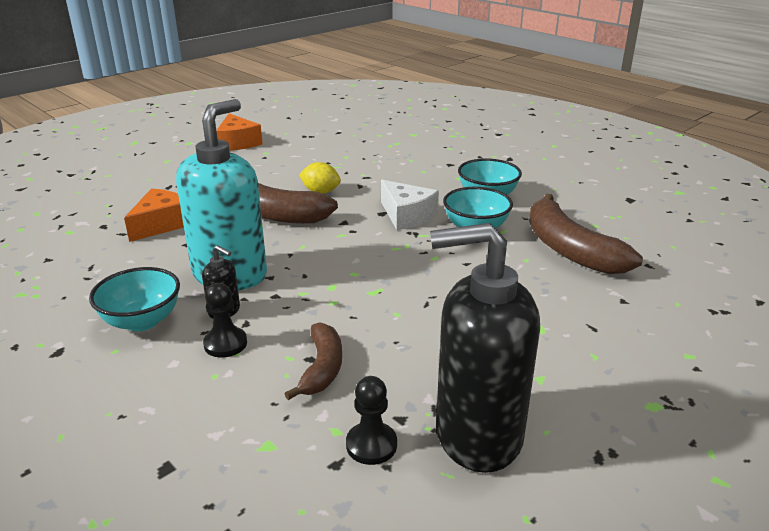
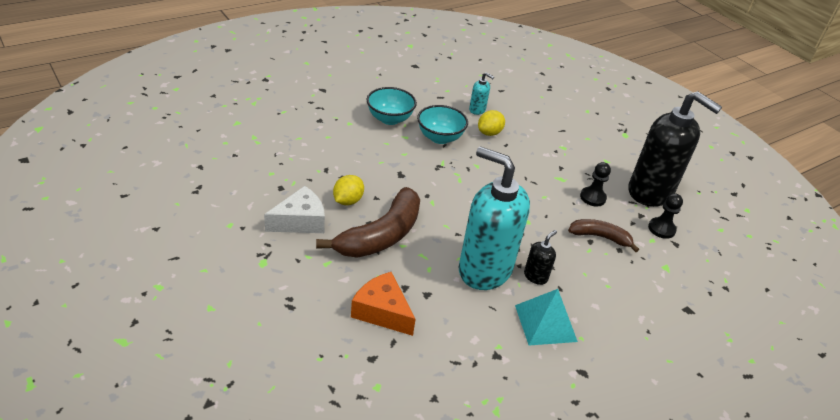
camera: 85 degrees left, 10 degrees up
(142, 321) = (545, 323): turquoise bowl -> turquoise pyramid
(225, 344) = (575, 278): black pawn -> black pawn (592, 197)
(237, 143) = (186, 244): orange cheese -> none
(406, 216) = (410, 163): white cheese -> white cheese (300, 221)
(477, 435) = (650, 192): black soap dispenser -> black soap dispenser turned 60 degrees counterclockwise
(519, 262) = (489, 133): none -> yellow lemon
(569, 249) = (477, 110): brown banana -> turquoise soap dispenser

